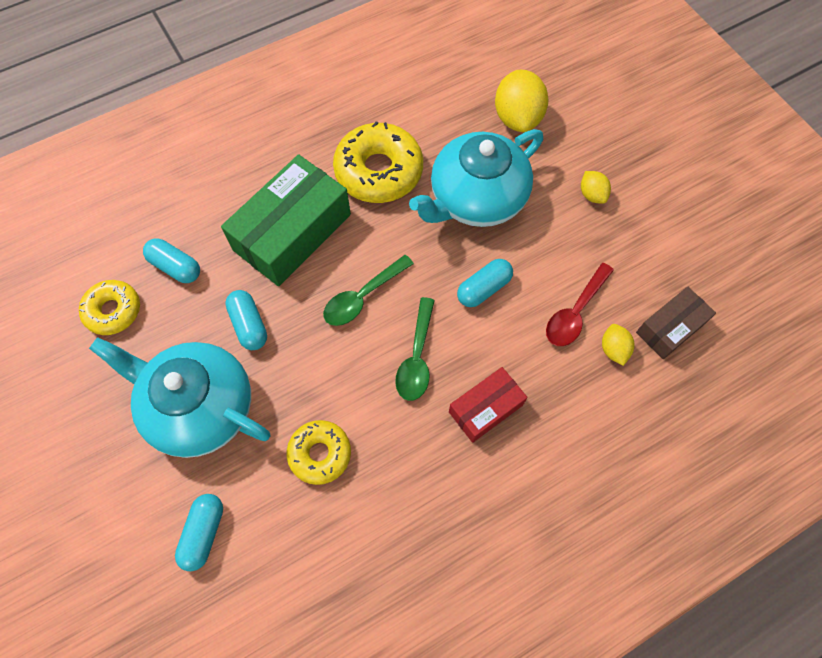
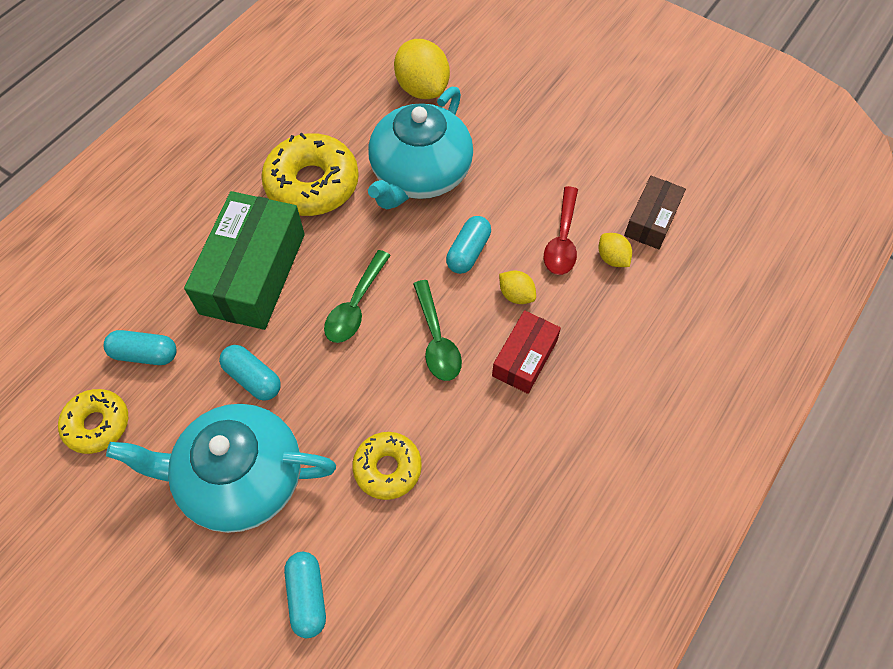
camera: 25 degrees left, 5 degrees down
(592, 195) = (525, 132): yellow lemon -> yellow lemon (516, 295)

